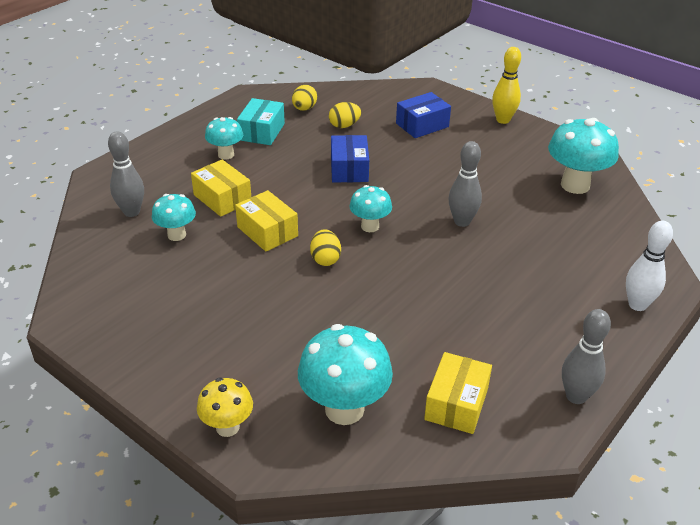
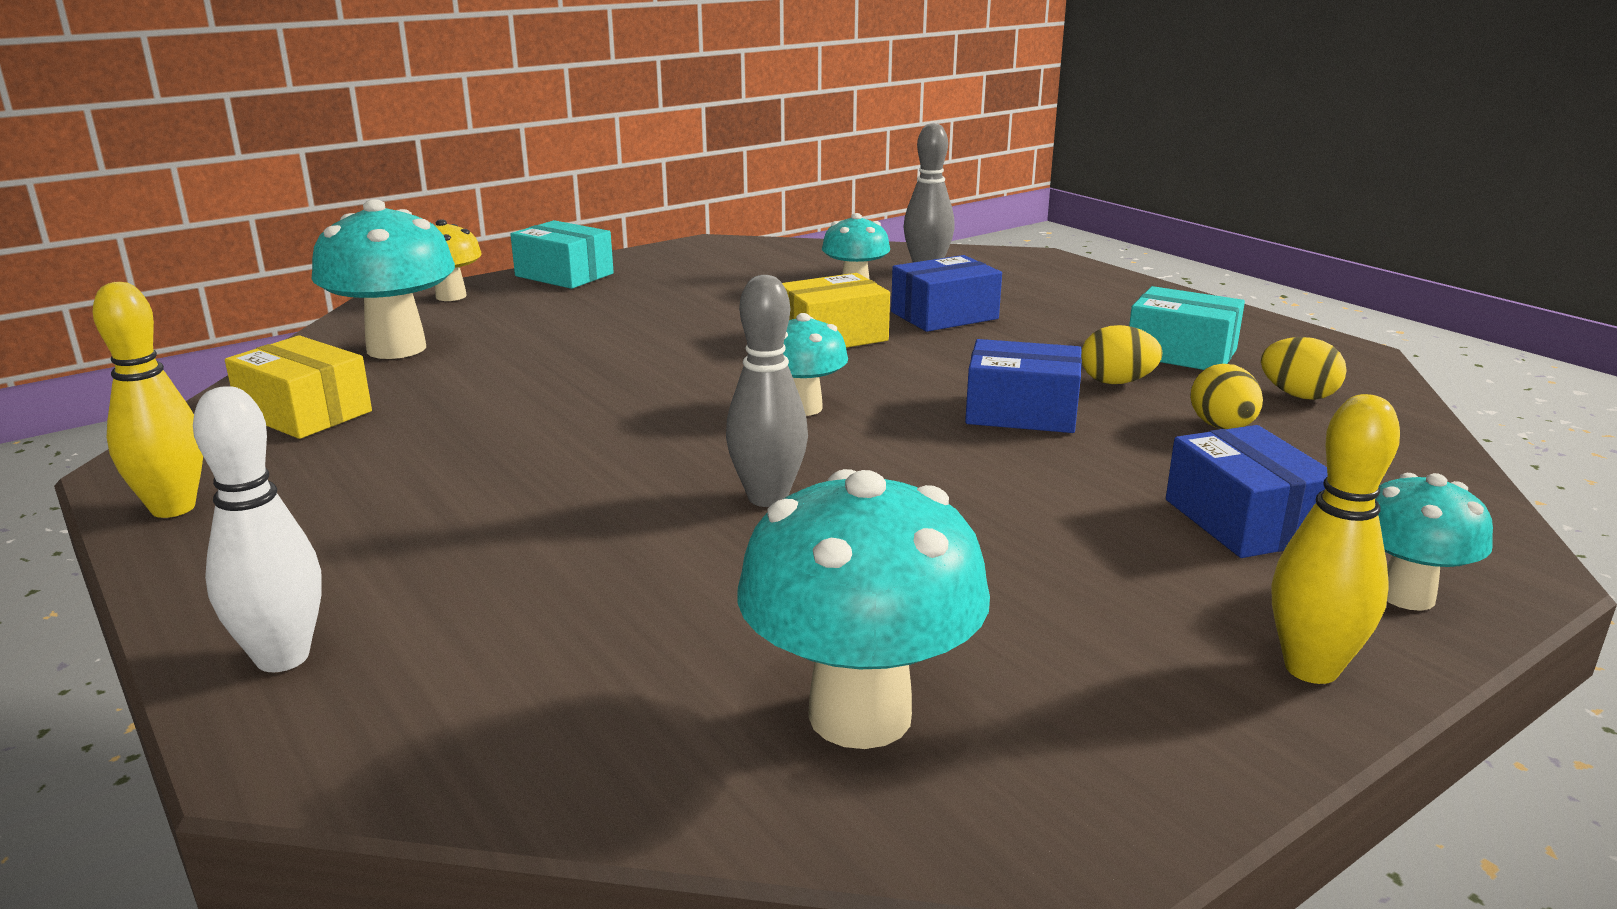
camera: 105 degrees right, 15 degrees down
(162, 379) = (564, 275): none -> turquoise box
(222, 198) = (944, 315): yellow box -> blue box
(226, 155) = (1090, 324): turquoise mushroom -> turquoise mushroom (1406, 596)
(325, 259) = (729, 366): yellow egg -> yellow egg (1117, 382)
(576, 396) = (173, 508): grey bowling pin -> yellow bowling pin

